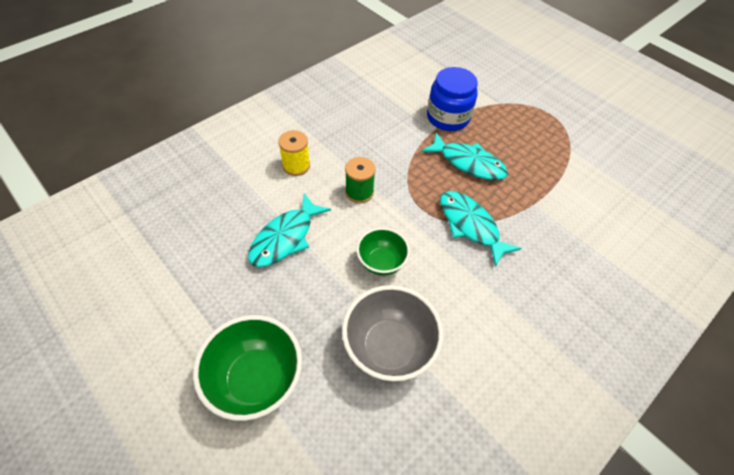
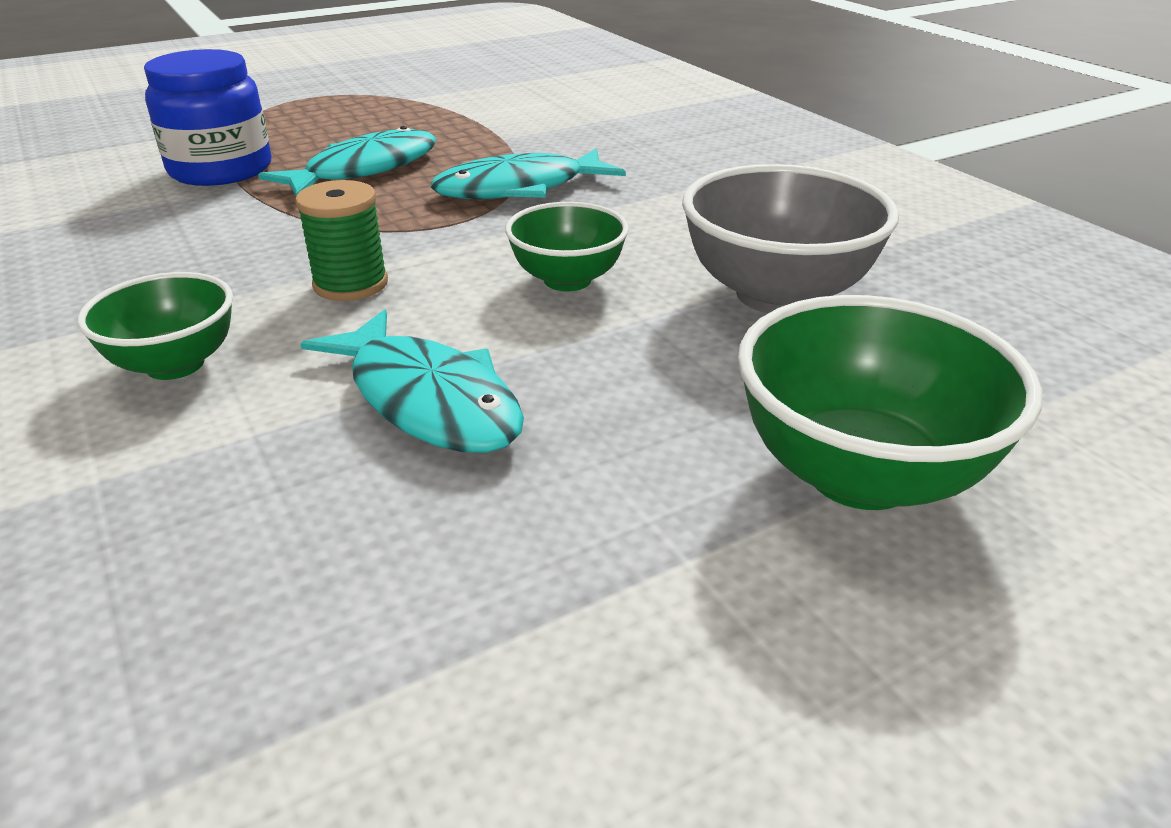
camera: 75 degrees left, 20 degrees down
(296, 166) = (175, 364): yellow spool -> green bowl

